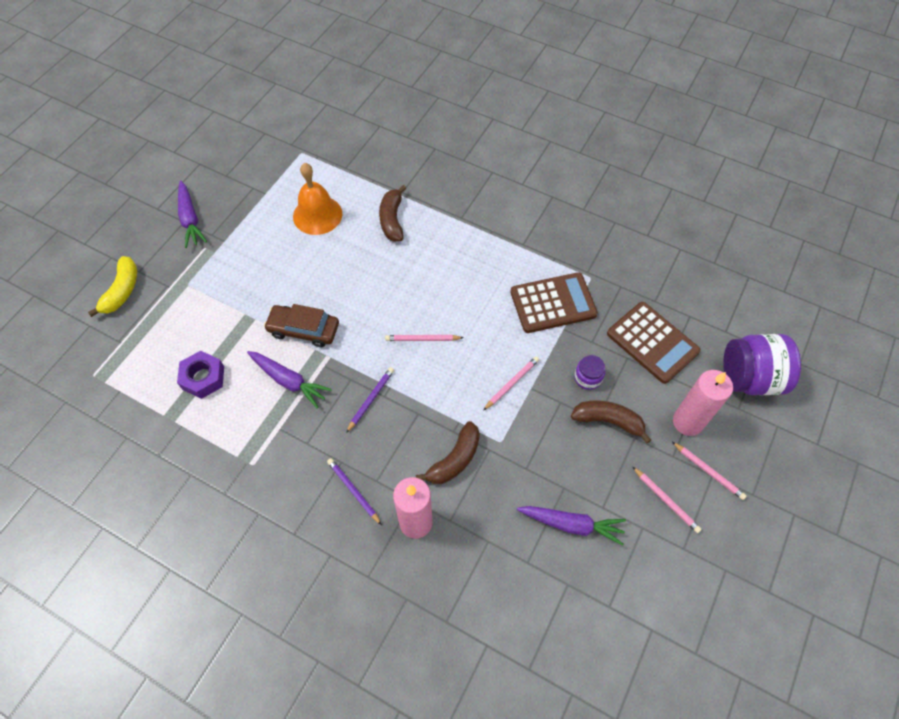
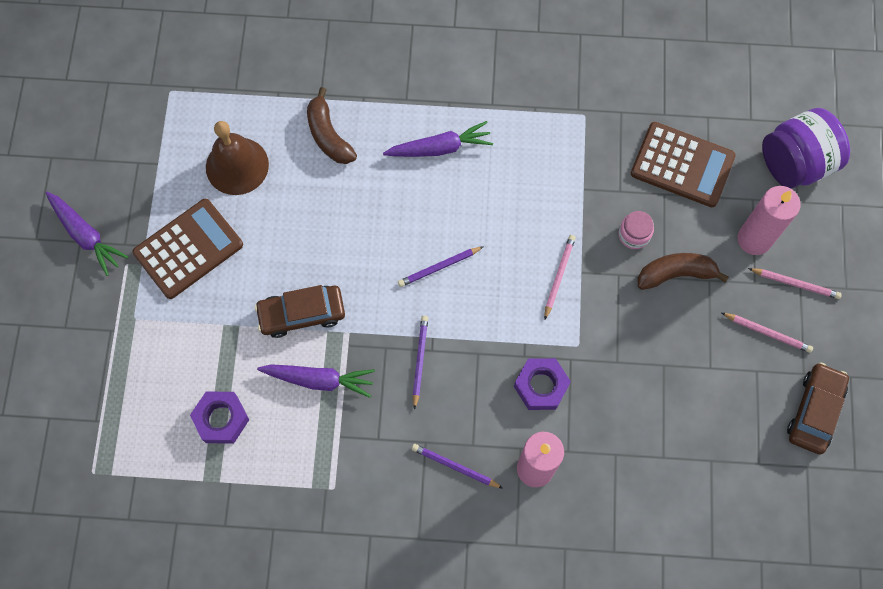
camera: 25 degrees left, 10 degrees up
(122, 291) = (61, 360): yellow banana -> none
(317, 215) = (237, 166): orange bell -> brown bell
(422, 339) = (439, 267): pink pencil -> purple pencil
(454, 459) = (541, 386): brown banana -> purple nut
(553, 303) = (558, 163): brown calculator -> brown calculator (188, 249)
(571, 524) = (688, 399): purple carrot -> purple carrot (440, 148)
(588, 378) = (634, 235): purple jar -> pink jar
(680, 584) = (815, 411): none -> brown car

